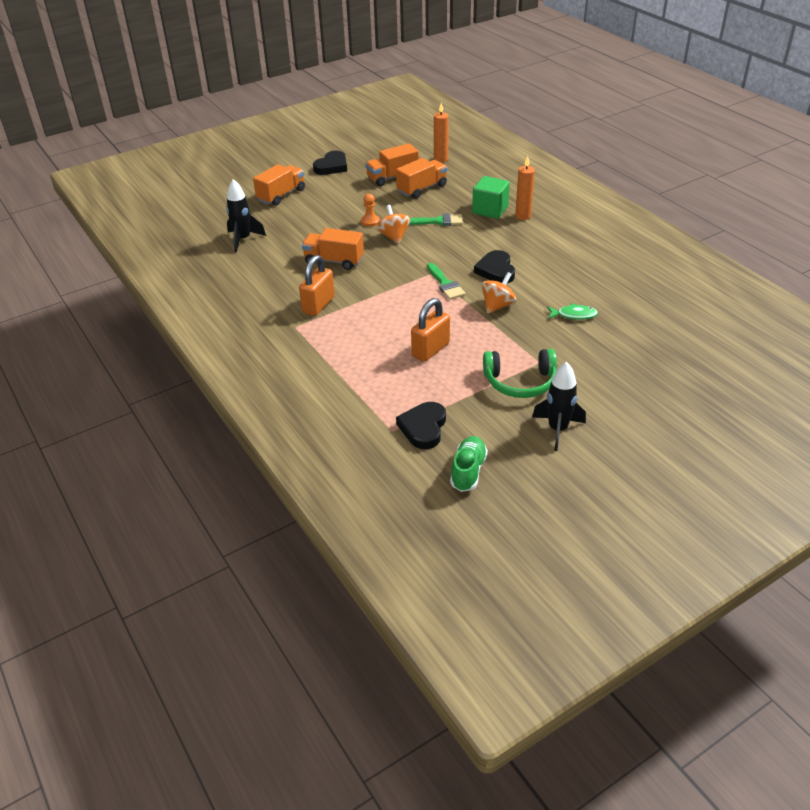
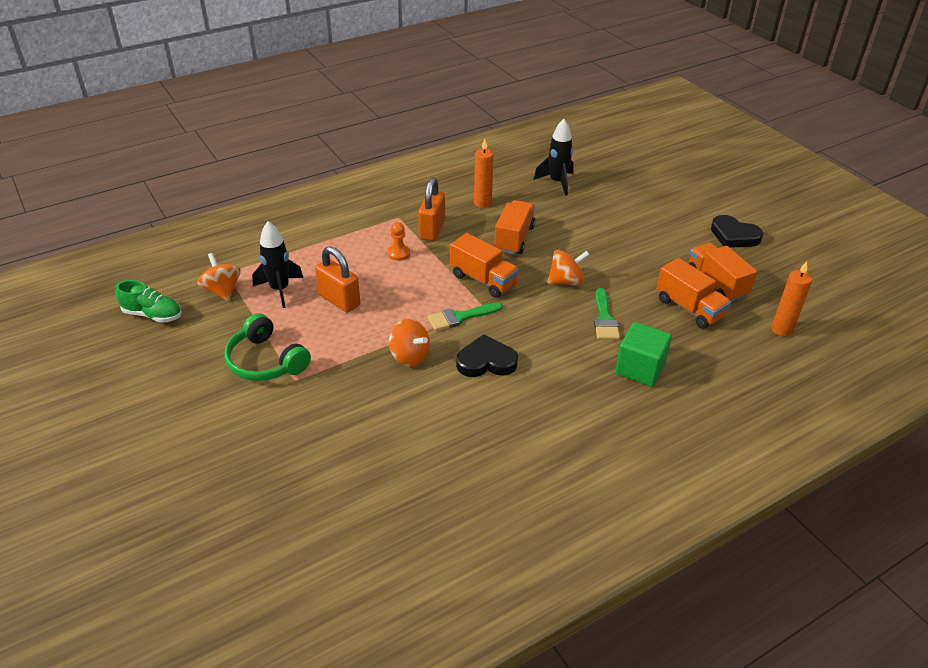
camera: 90 degrees right, 0 degrees up
(281, 195) = (654, 202): orange truck -> orange truck (483, 280)
(318, 305) = (432, 230): orange padlock -> orange padlock turned 75 degrees clockwise
(370, 221) = (600, 264): orange pawn -> orange pawn (399, 253)
(423, 428) = (222, 291): black heart -> orange spinning top
(520, 382) = (265, 361): green headphones -> green headphones turned 45 degrees counterclockwise
(523, 216) = (626, 401): orange candle -> orange candle (482, 203)
(557, 429) = (181, 381): black rocket -> black rocket (280, 290)
(574, 315) = (378, 422): green fish -> none

